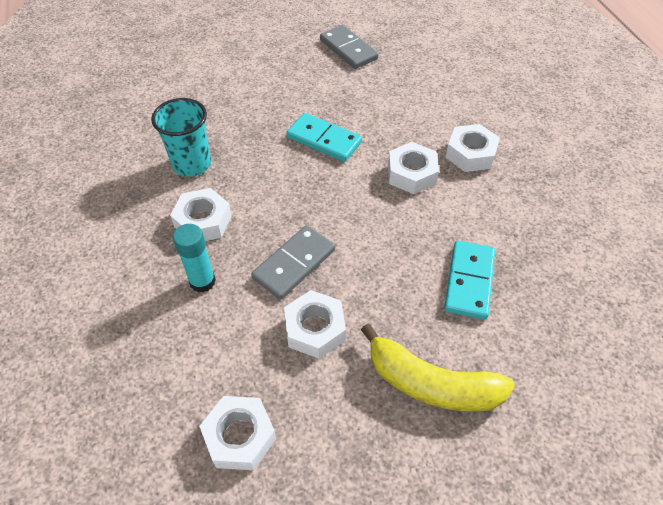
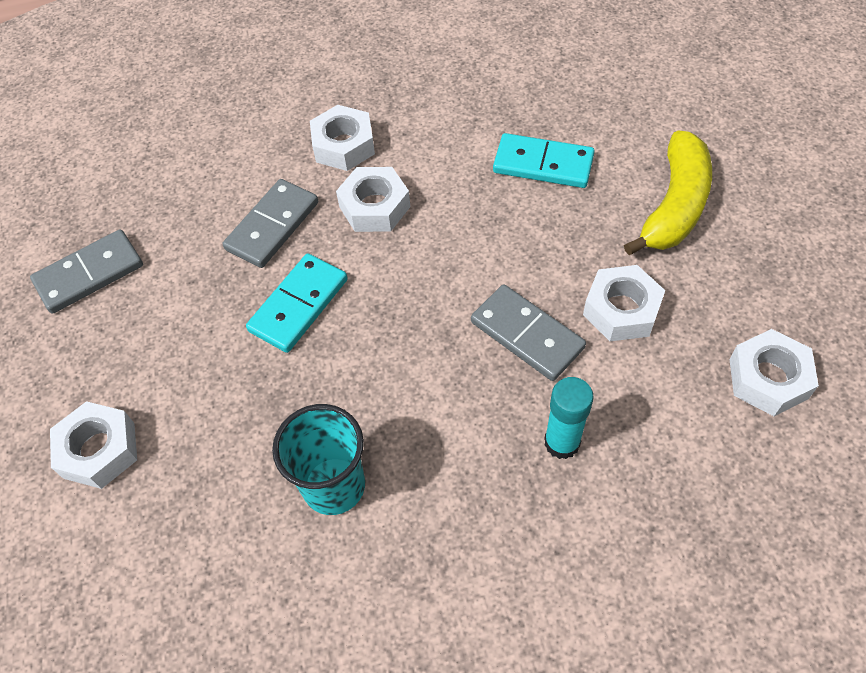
camera: 85 degrees left, 5 degrees up
(203, 221) = (454, 454): white nut -> white nut (99, 450)
(390, 122) = (272, 226): none -> grey domino

